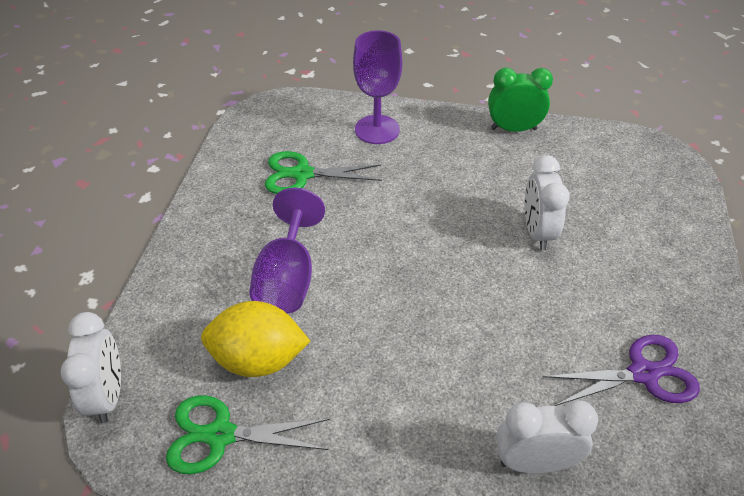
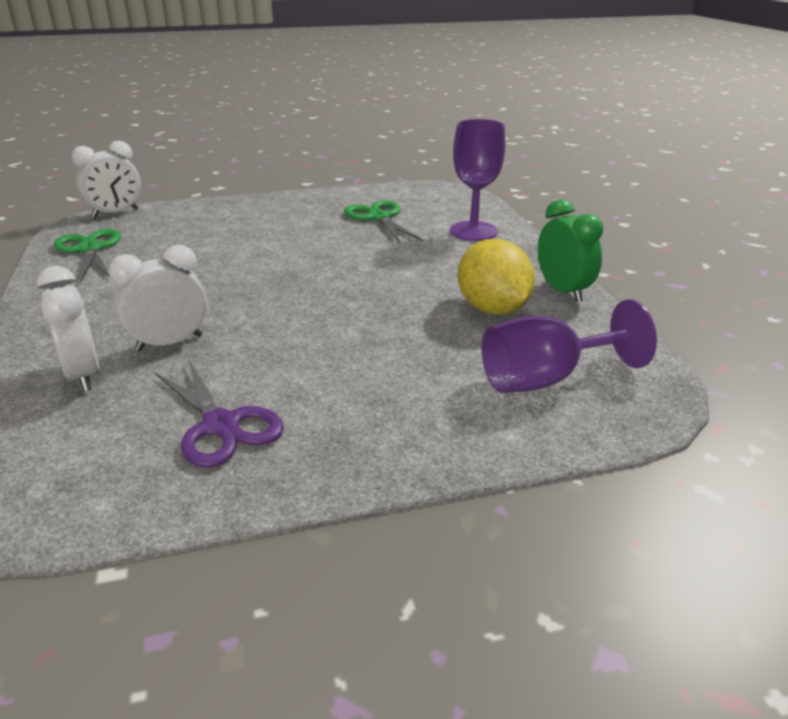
camera: 65 degrees right, 15 degrees down
(258, 360) = (163, 246): yellow lemon -> yellow lemon (492, 309)
(287, 278) = (252, 237): purple goblet -> purple goblet (545, 379)
(537, 232) = (401, 330): white clock -> white clock (169, 343)

